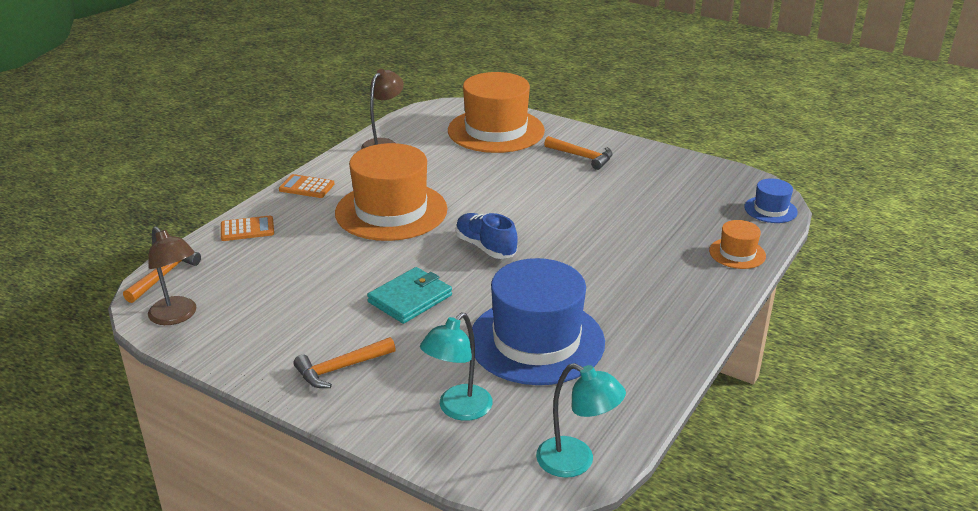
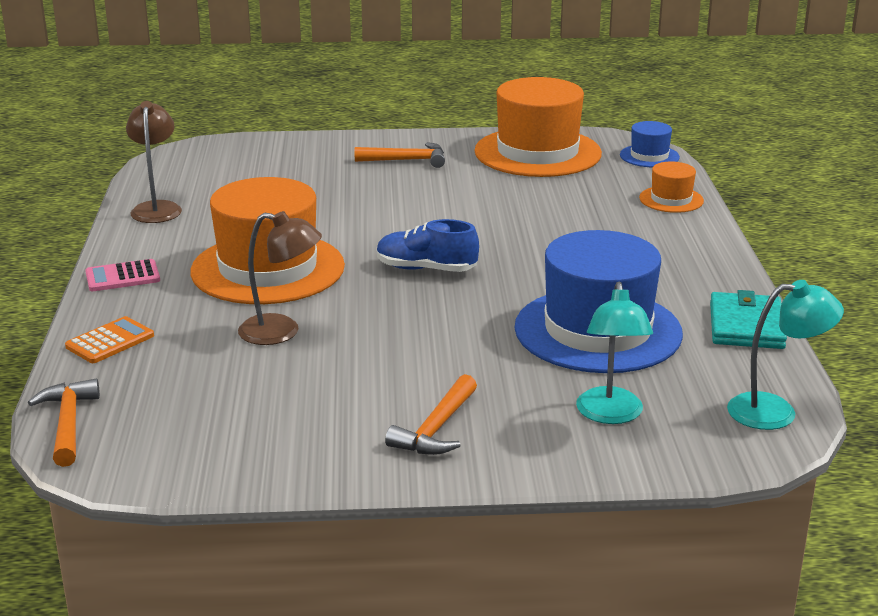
camera: 35 degrees left, 5 degrees down
(177, 316) = (156, 456): brown lamp -> brown lamp (281, 332)
(306, 187) = (122, 277): orange calculator -> pink calculator
(410, 298) = (415, 340): turquoise wallet -> turquoise wallet (746, 325)
(496, 130) = (275, 161): orange hat -> orange hat (537, 152)

